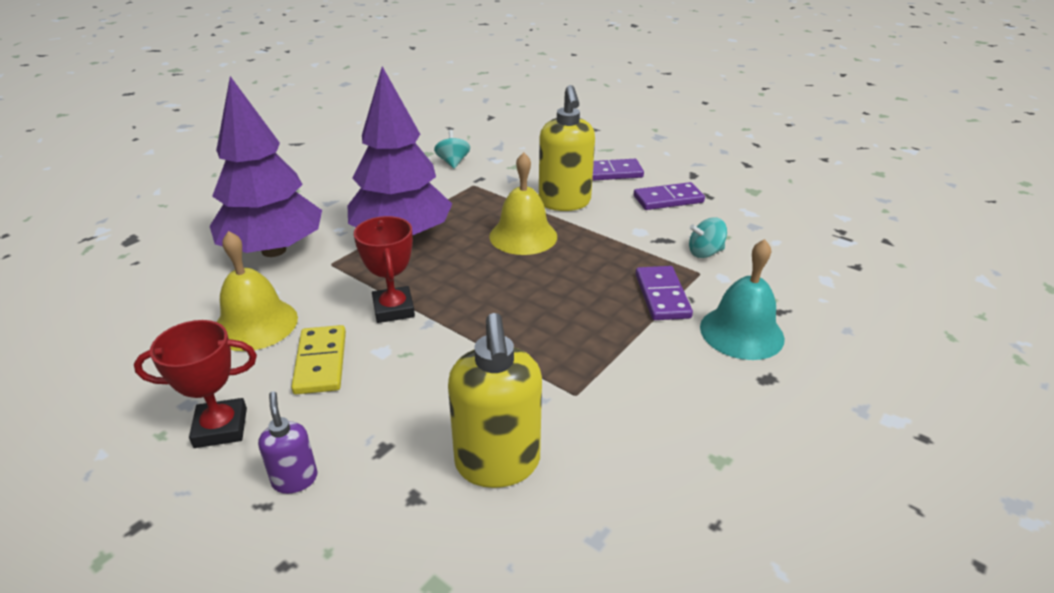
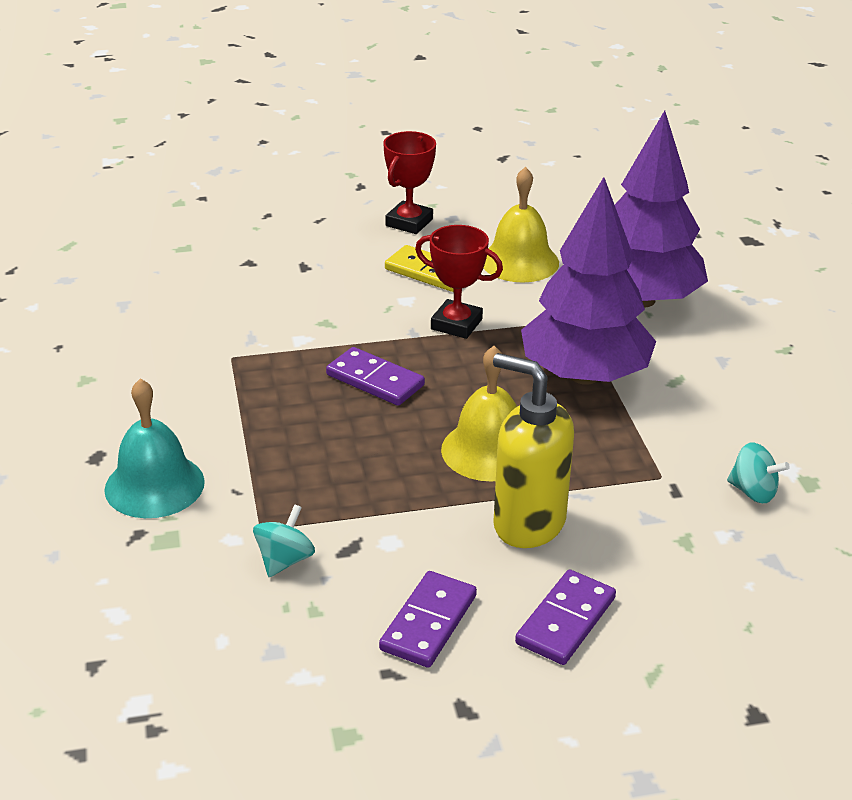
camera: 130 degrees right, 0 degrees up
(295, 479) = (324, 233): purple soap dispenser -> none
(497, 464) = (225, 298): yellow soap dispenser -> none
(662, 296) = (266, 475): purple domino -> purple domino (375, 380)

